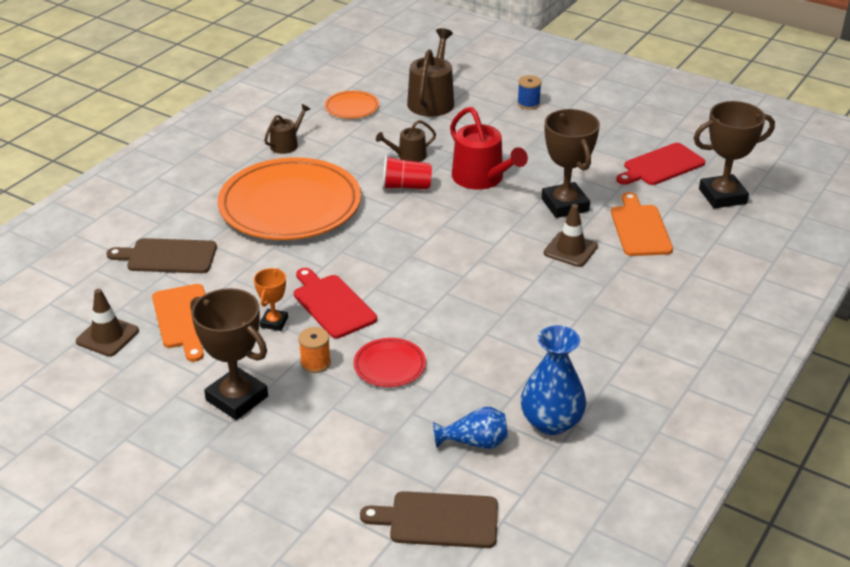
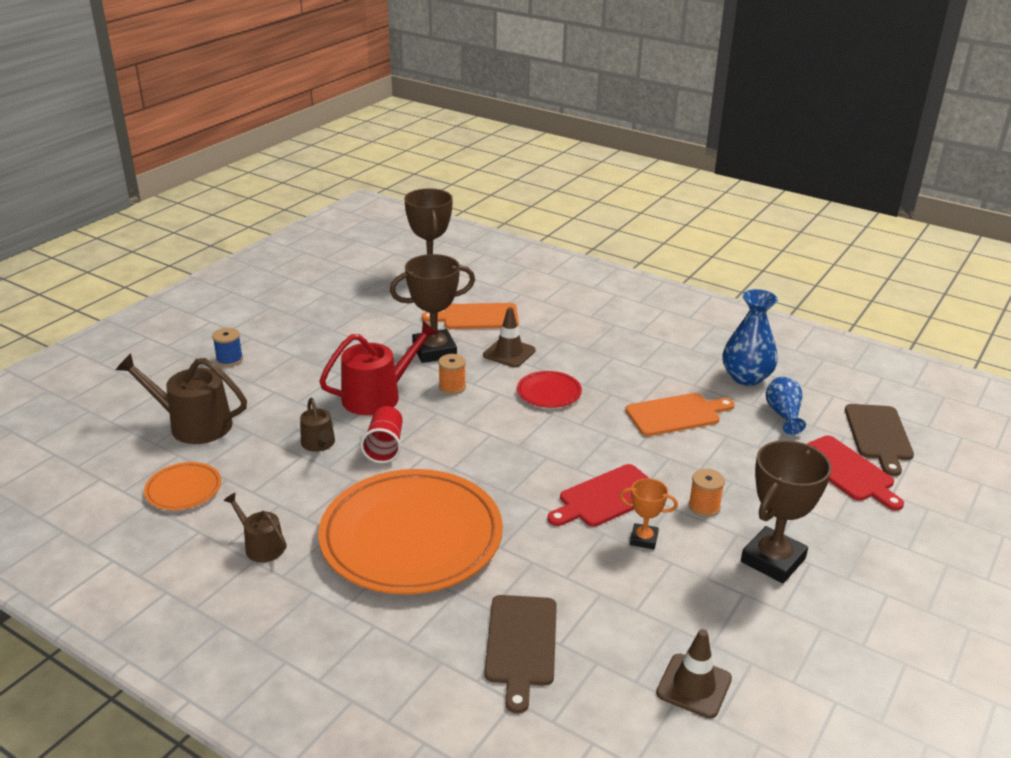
camera: 90 degrees left, 5 degrees down
(185, 319) = (649, 614): orange cutting board -> orange cutting board (676, 414)
(389, 365) = (696, 459): red plate -> red plate (549, 392)
(501, 217) = (452, 387): none -> orange spool
(661, 166) = (375, 298): red cutting board -> red cutting board (846, 471)

